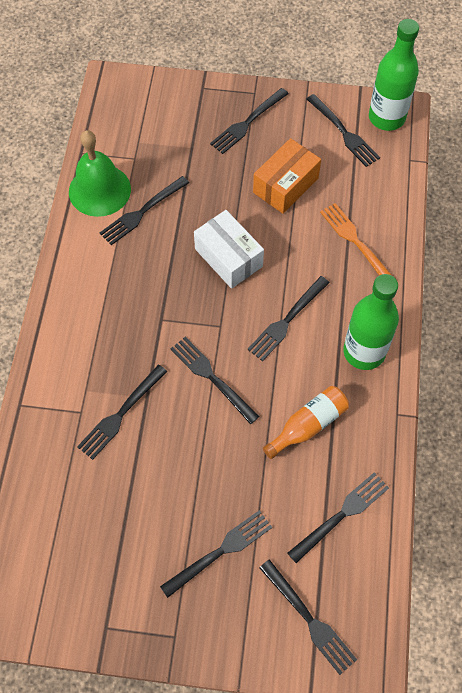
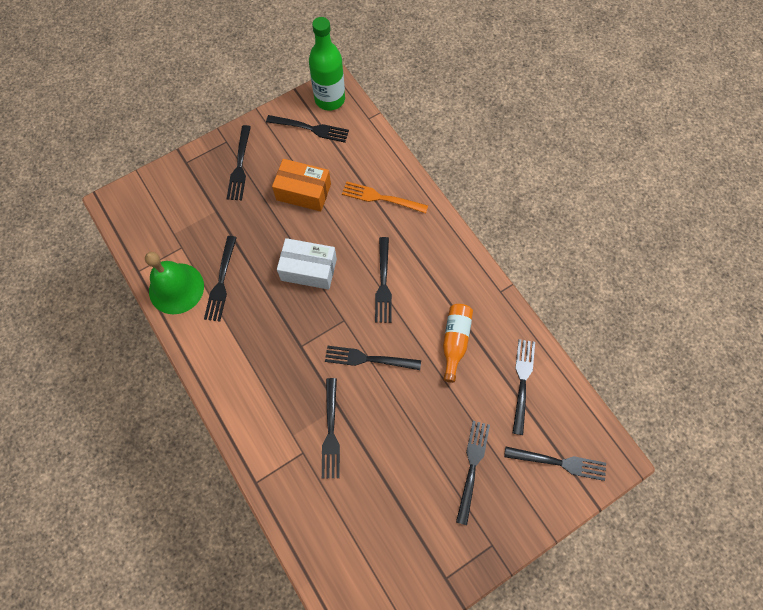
camera: 40 degrees left, 5 degrees up
(285, 185) = (303, 192): orange box -> orange box turned 75 degrees counterclockwise
(364, 352) = (447, 267): green bottle -> none

